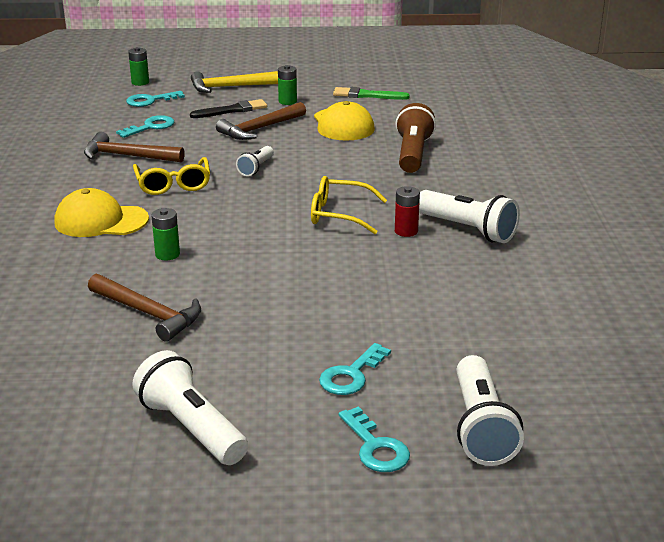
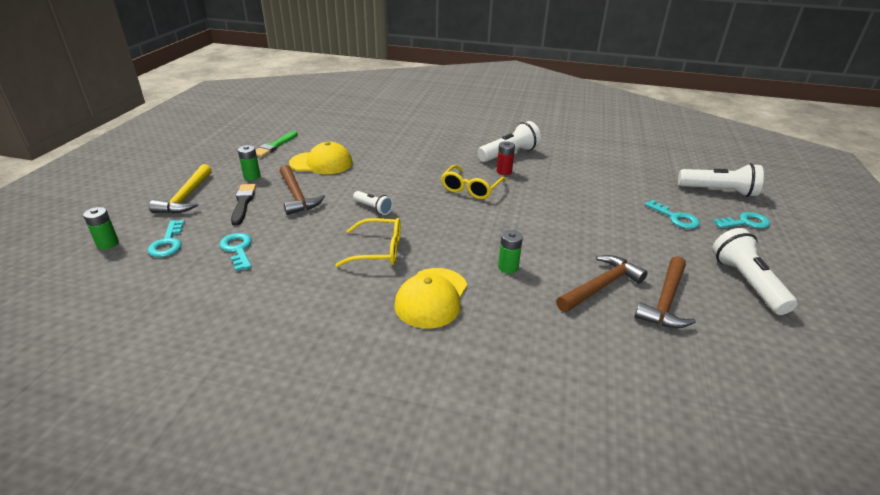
camera: 75 degrees left, 5 degrees up
(127, 156) = (297, 270): brown hammer -> brown hammer (665, 301)
(191, 428) = (746, 282): white flashlight -> white flashlight turned 105 degrees clockwise
(412, 154) = (392, 149): brown flashlight -> none

